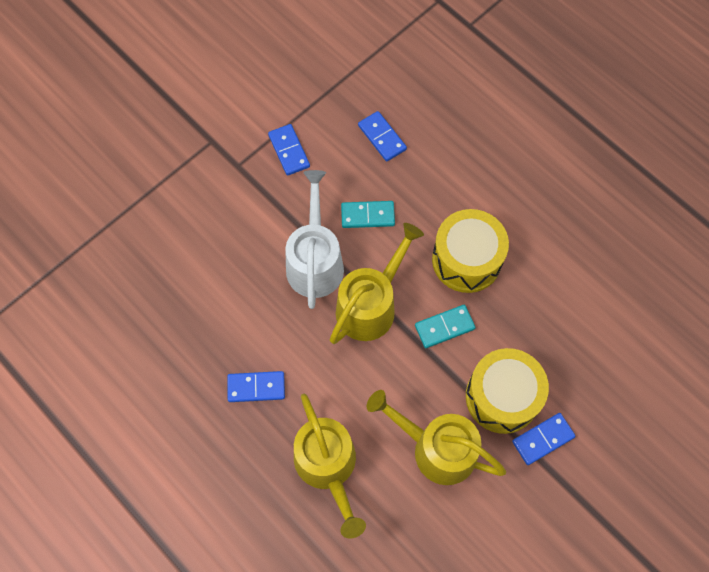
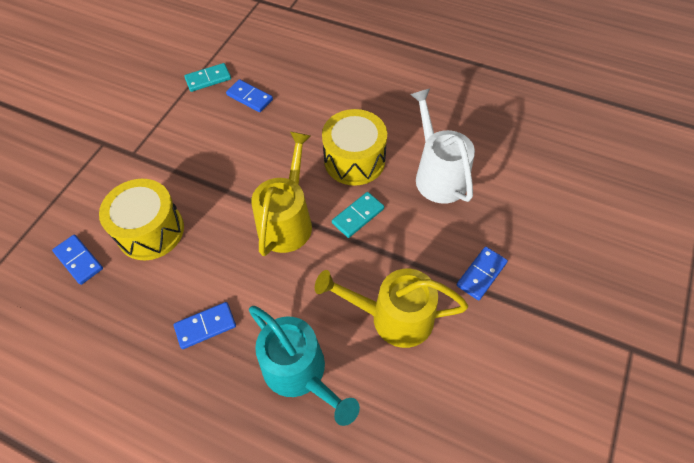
camera: 20 degrees left, 10 degrees down
(289, 151) = (174, 130): blue domino -> blue domino (78, 260)
(315, 262) = (225, 204): white watering can -> white watering can (438, 175)
(328, 466) = (299, 372): yellow watering can -> turquoise watering can
(367, 215) = (259, 155): turquoise domino -> turquoise domino (208, 79)
(502, 397) = (431, 253): yellow drum -> yellow drum (150, 231)

